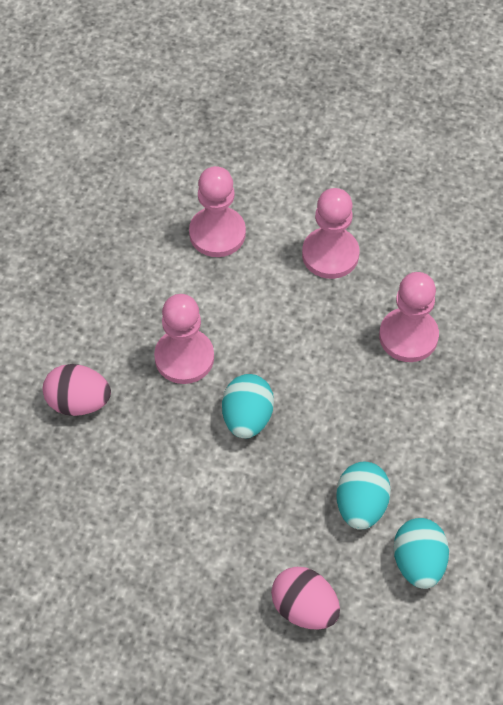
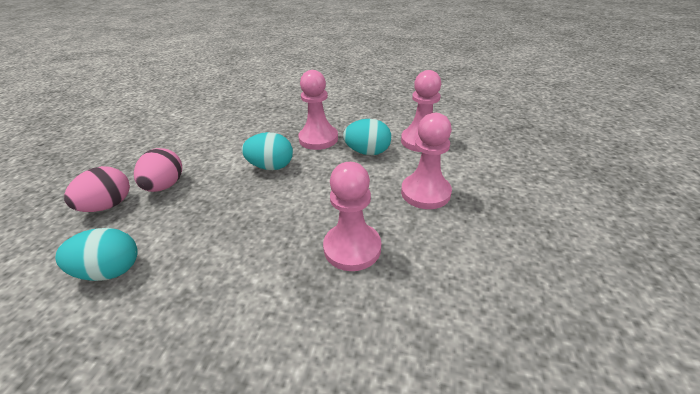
camera: 85 degrees right, 20 degrees down
(78, 402) = (286, 111): pink egg -> pink egg (165, 186)
(361, 506) = (182, 229): turquoise egg -> turquoise egg (367, 152)

